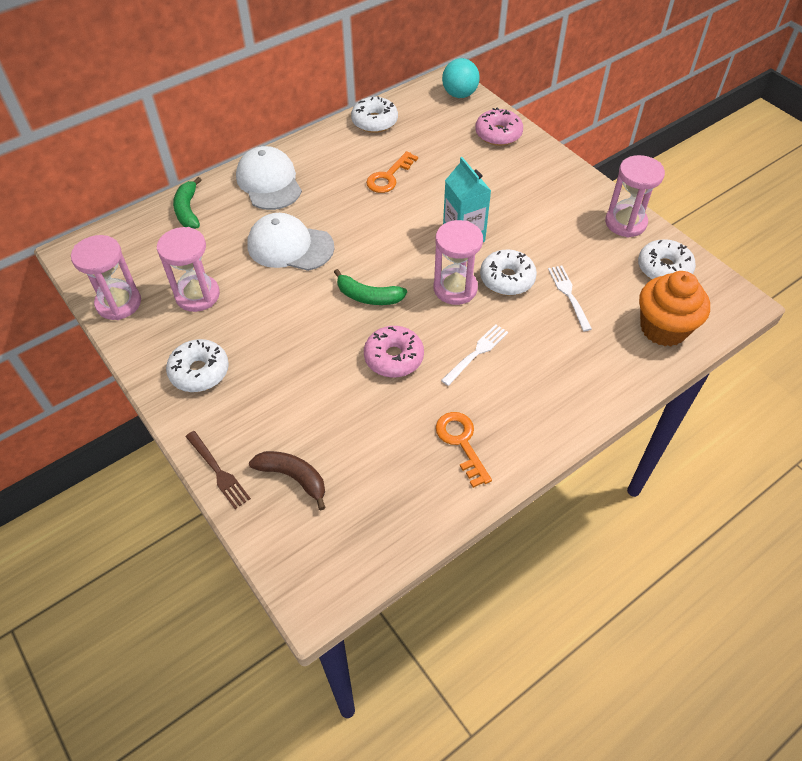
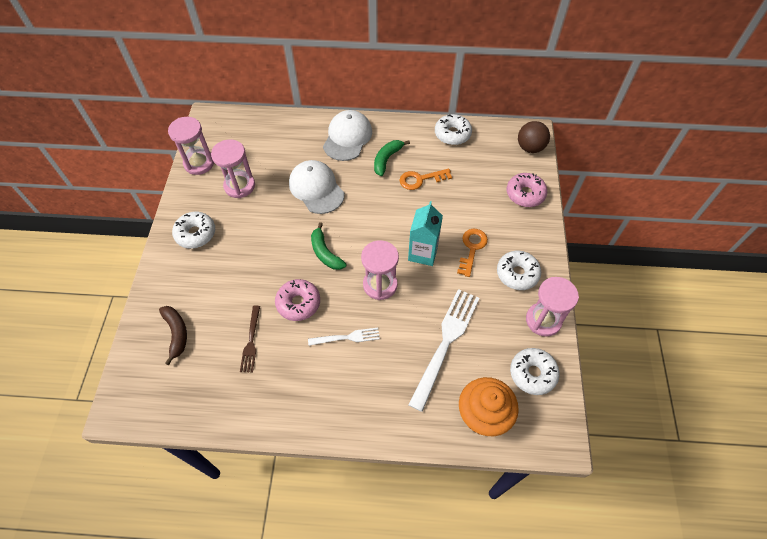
camera: 40 degrees right, 5 degrees up
(188, 210) = (287, 128): green banana -> green banana (387, 159)
(218, 471) = (147, 300): brown fork -> brown fork (251, 341)
(459, 94) = (530, 148): turquoise ball -> brown ball
(461, 443) = (278, 387): orange key -> orange key (472, 248)
(507, 279) = (418, 302): white donut -> white donut (517, 274)
(569, 295) = (445, 343): white fork -> white fork, size x1.90

